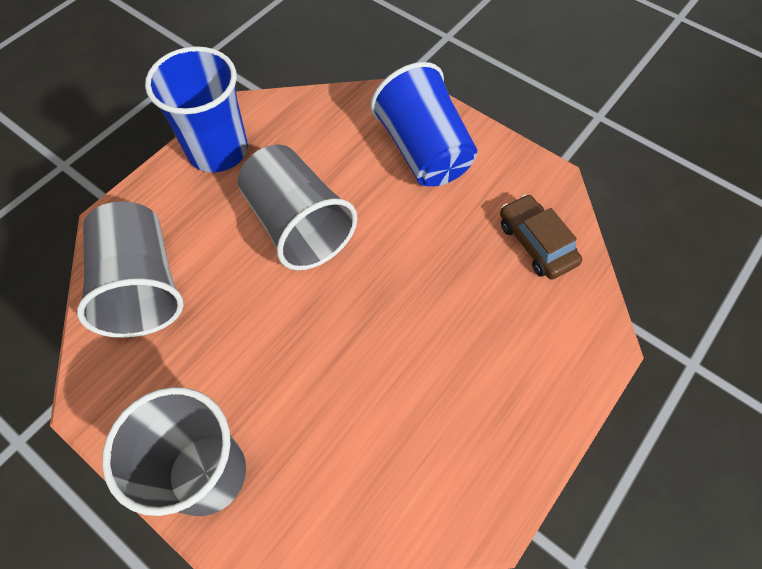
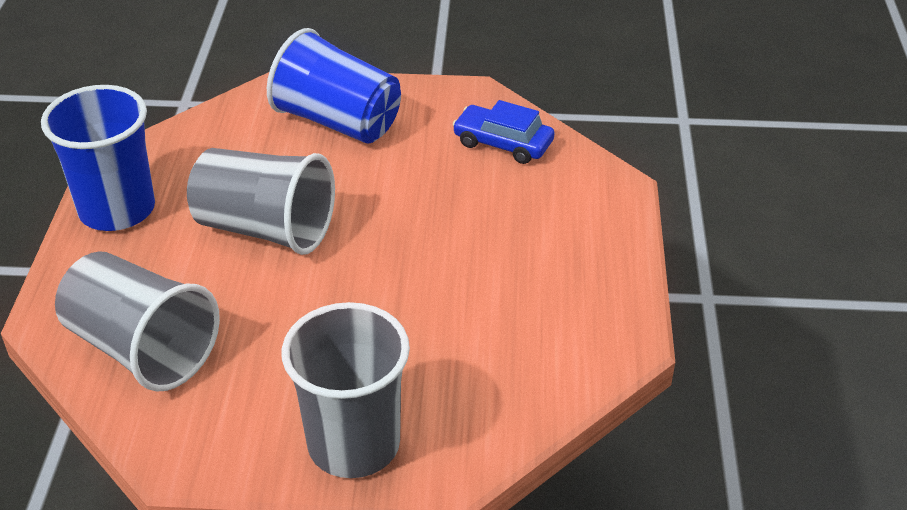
camera: 35 degrees left, 20 degrees down
(536, 243) = (503, 143): brown car -> blue car

